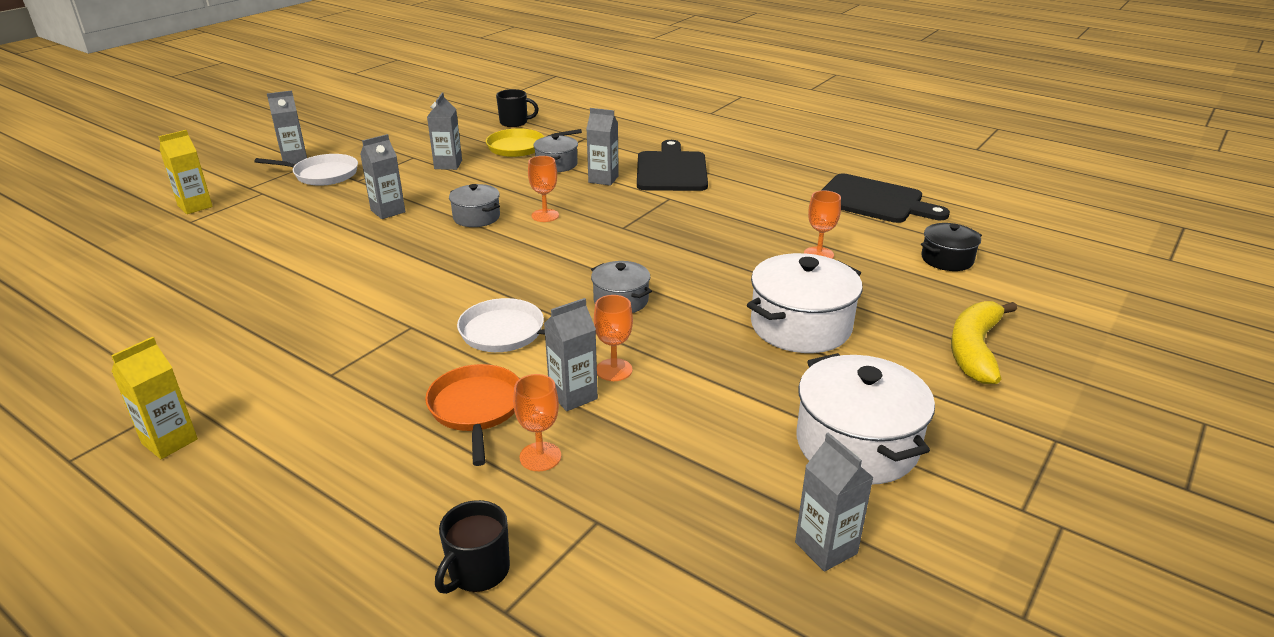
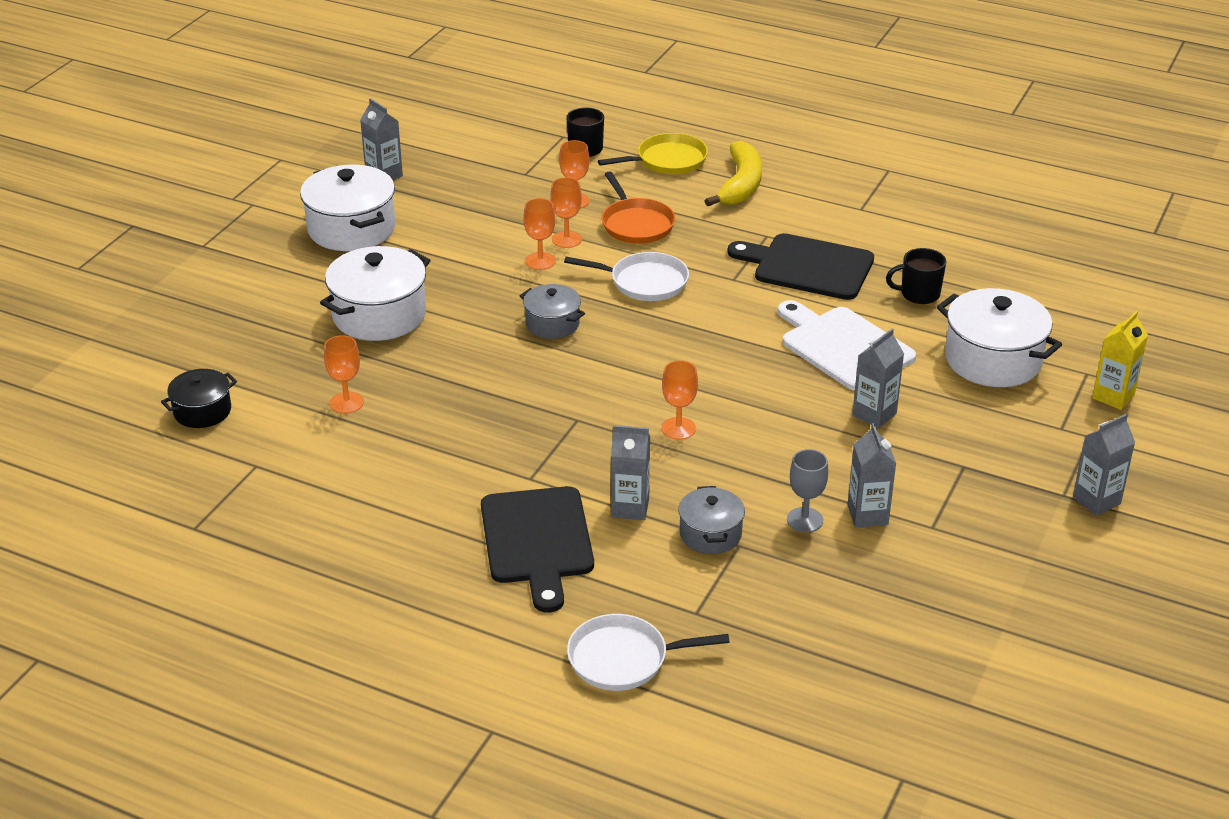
camera: 170 degrees right, 5 degrees up
(169, 441) = (836, 185): yellow carton -> none
(250, 236) = (993, 360): none -> white pot
(323, 174) = (1022, 472): white pan -> white pan (623, 659)
(363, 257) = (843, 346): none -> white cutting board
(476, 217) = (760, 416): grey pot -> none
(490, 166) = (805, 520): none -> grey goblet
(514, 122) = (838, 648): black mug -> black mug (918, 294)
(520, 147) = (788, 572): yellow pan -> yellow pan (668, 160)
(573, 396) = (566, 239): grey carton -> orange goblet
(874, 200) = (254, 505): black cutting board -> black cutting board (808, 266)
(975, 350) = (227, 308): yellow banana -> yellow banana (740, 185)

